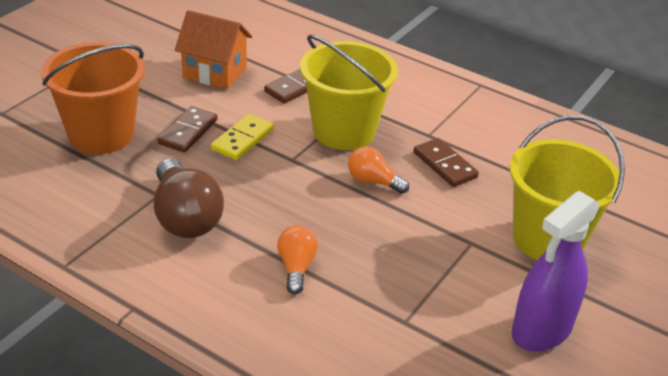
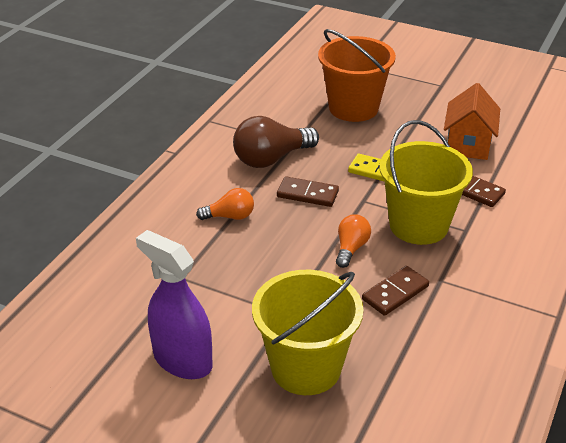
camera: 85 degrees right, 0 degrees up
(188, 132) = (375, 144): brown domino -> brown domino (307, 194)

